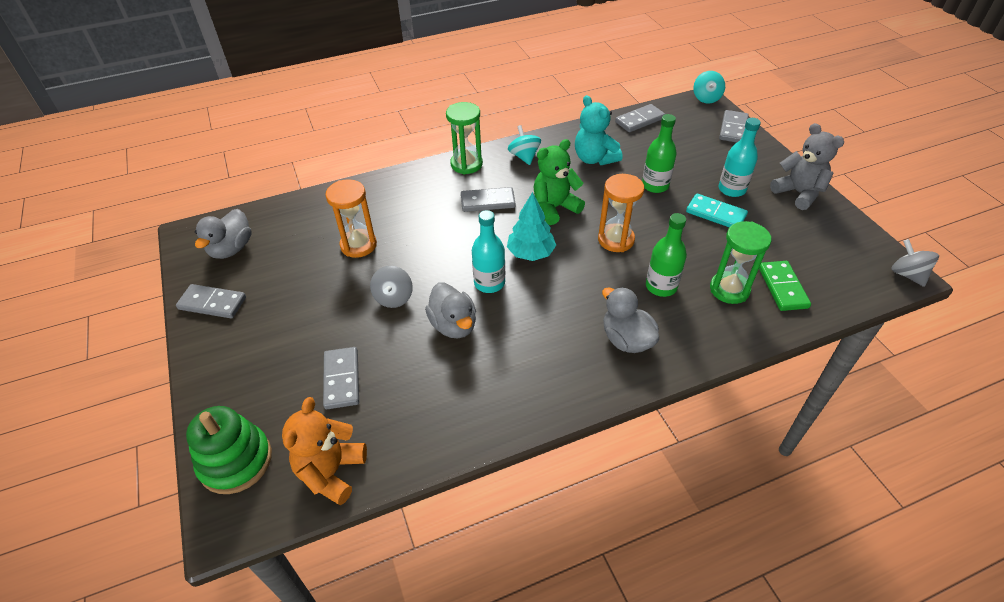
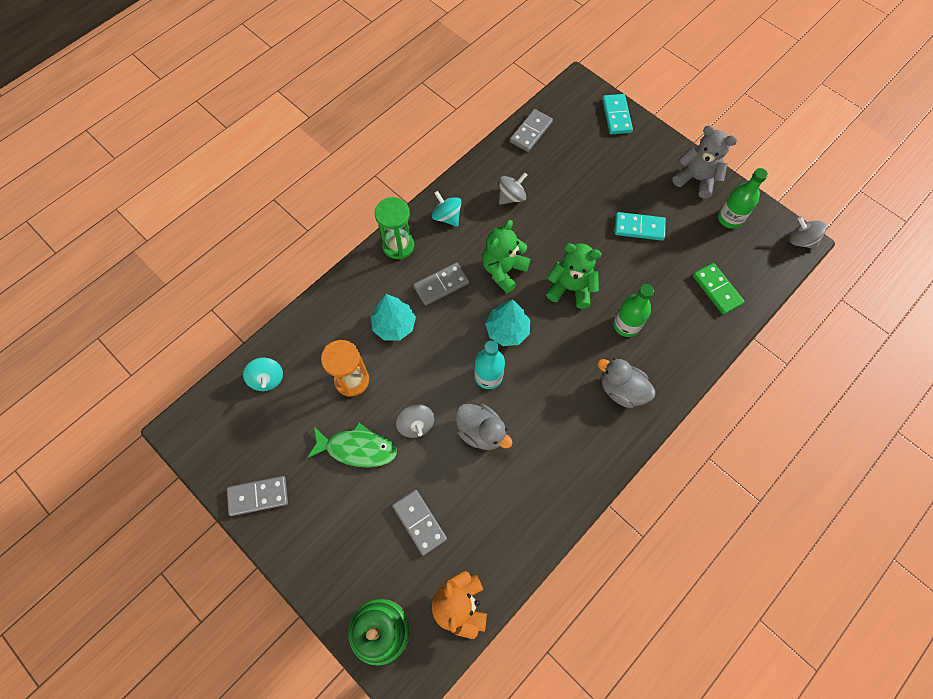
camera: 25 degrees left, 20 degrees up
(231, 249) = (234, 431): grey duck -> none
(326, 298) = (357, 448): none -> green fish
(424, 218) = (394, 325): none -> turquoise tree
(594, 159) = (511, 197): turquoise teddy bear -> grey spinning top
(616, 240) = (570, 288): orange hourglass -> green teddy bear
(655, 185) = (577, 212): green bottle -> green bottle (729, 218)
(706, 98) = (578, 82): turquoise spinning top -> turquoise spinning top (267, 379)
(729, 289) = (678, 307): green hourglass -> none
(731, 189) = (642, 194): turquoise bottle -> none
(733, 129) = (616, 116): grey domino -> turquoise domino

